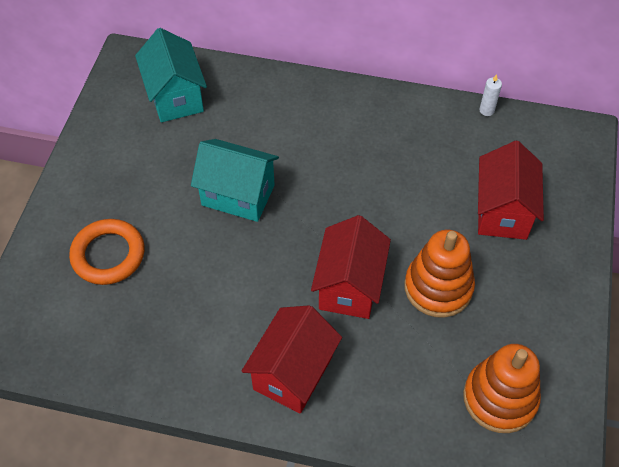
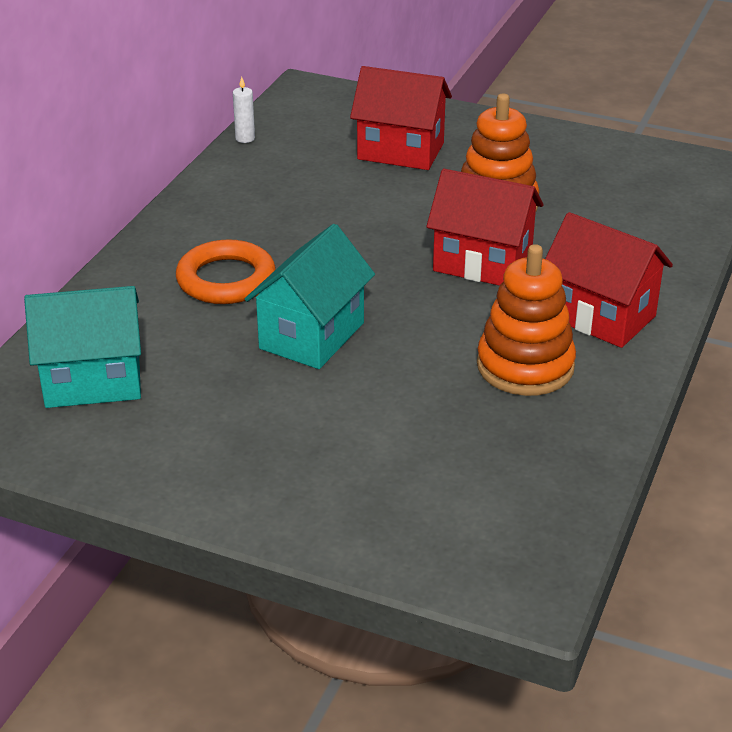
camera: 80 degrees left, 20 degrees down
(108, 255) = (384, 464): orange ring -> orange ring (226, 279)
(499, 398) = (641, 188): orange stacking toy -> orange stacking toy (525, 366)

